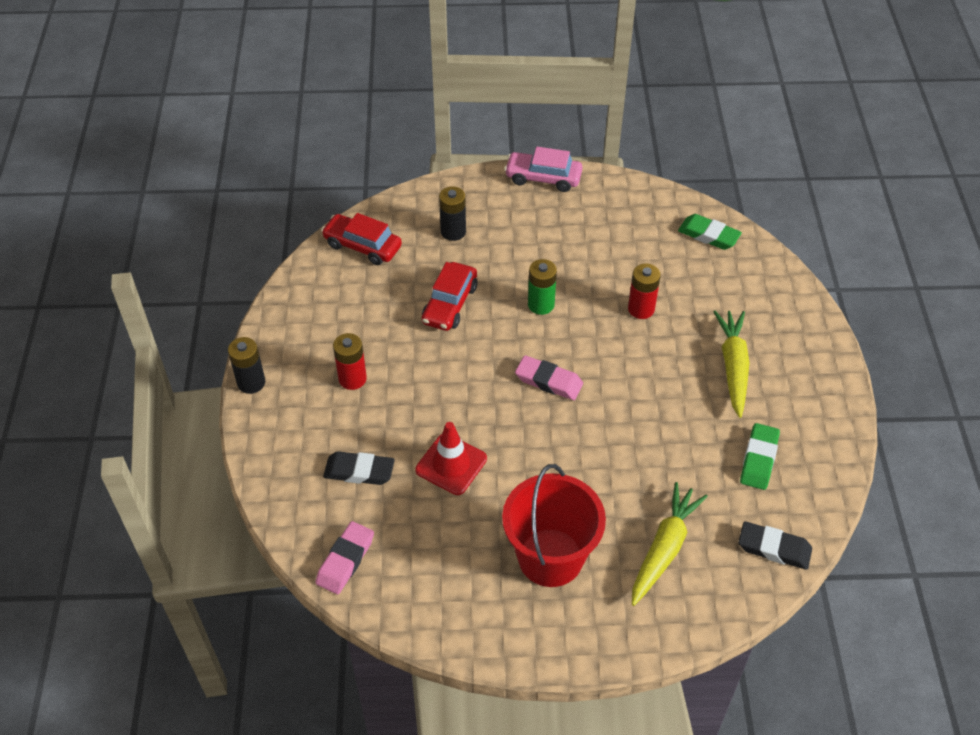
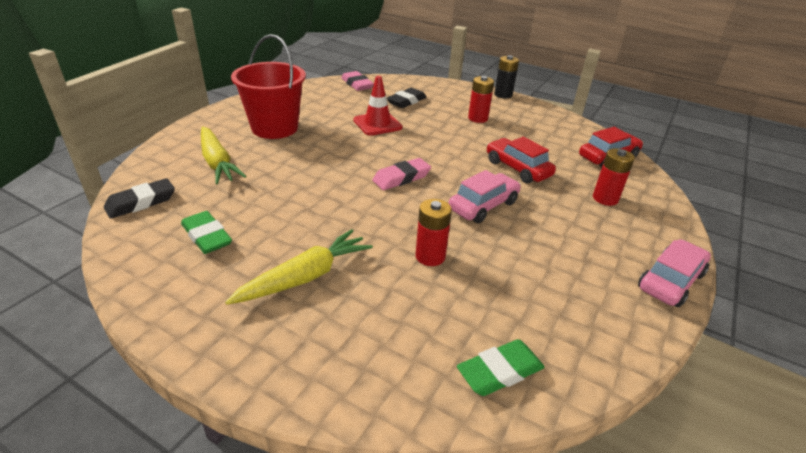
camera: 120 degrees right, 15 degrees down
(453, 232) = (605, 198): black battery -> red battery
(541, 304) = (483, 206): green battery -> pink car
(733, 366) = (305, 277): yellow carrot -> yellow carrot turned 75 degrees counterclockwise

